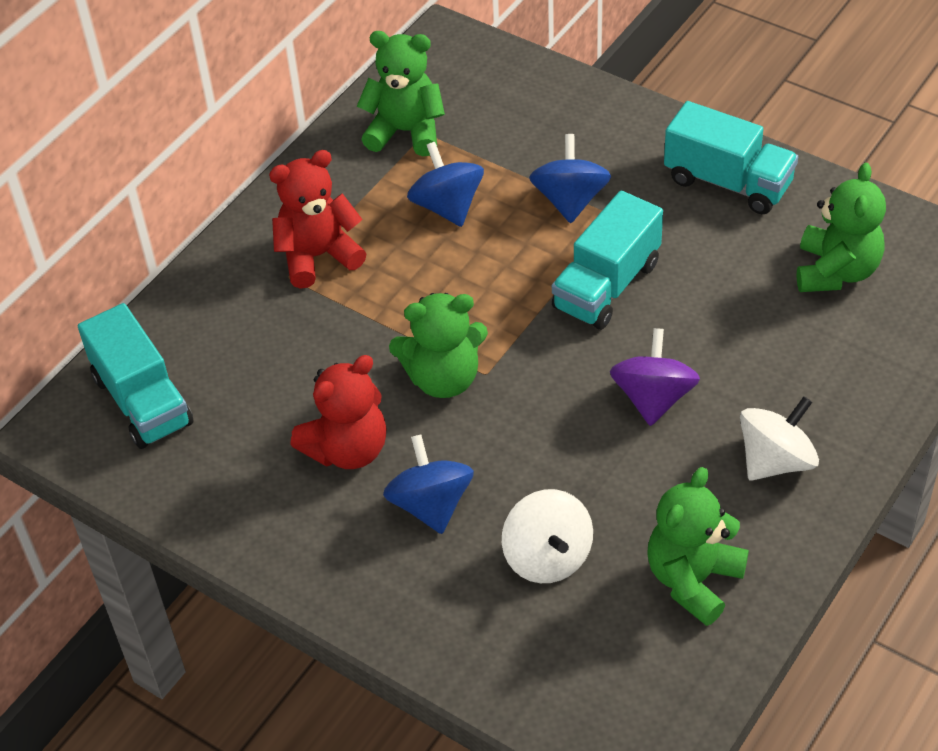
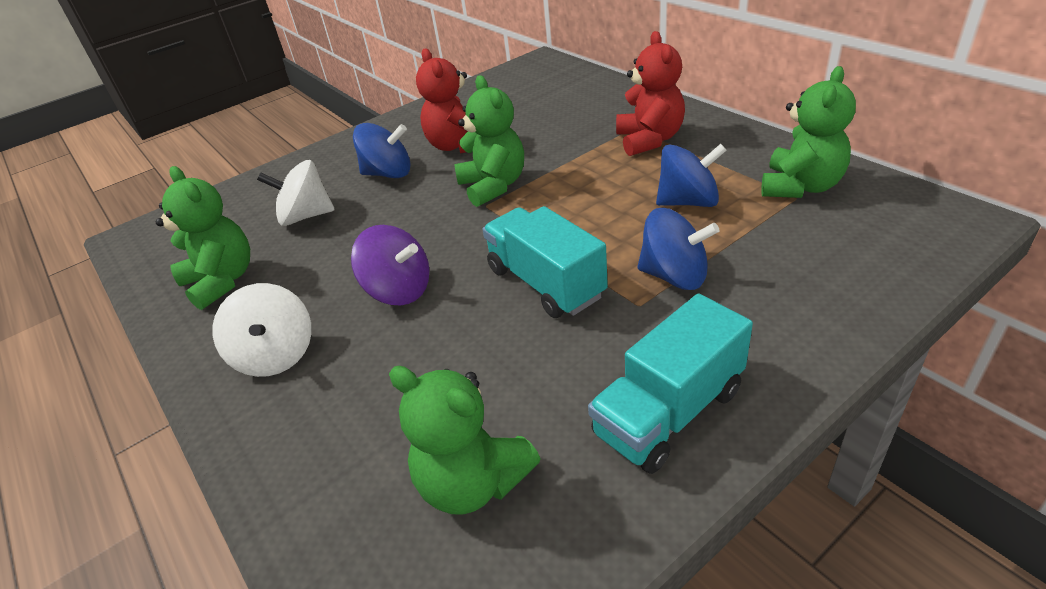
camera: 110 degrees right, 10 degrees down
(142, 401) = (546, 82): turquoise truck -> none
(443, 378) = (493, 186): green teddy bear -> green teddy bear turned 150 degrees clockwise

